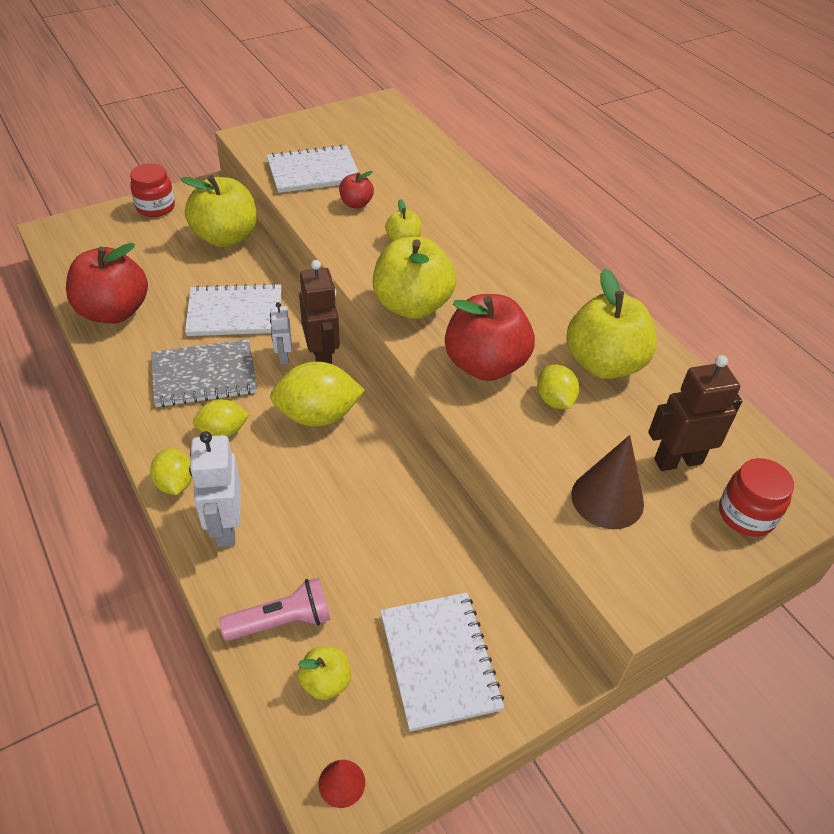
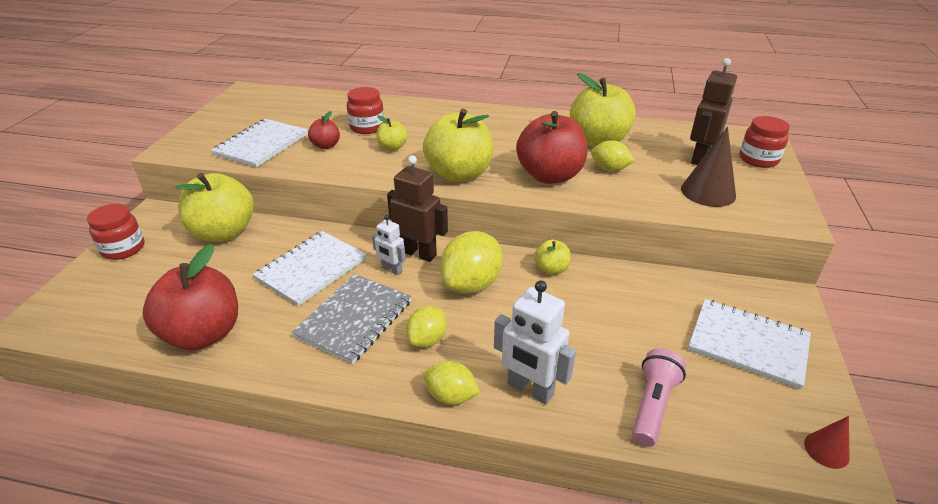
camera: 45 degrees left, 10 degrees down
(326, 682) = (728, 410): yellow apple -> yellow apple (551, 269)
(417, 205) = (367, 127): none -> red jar

